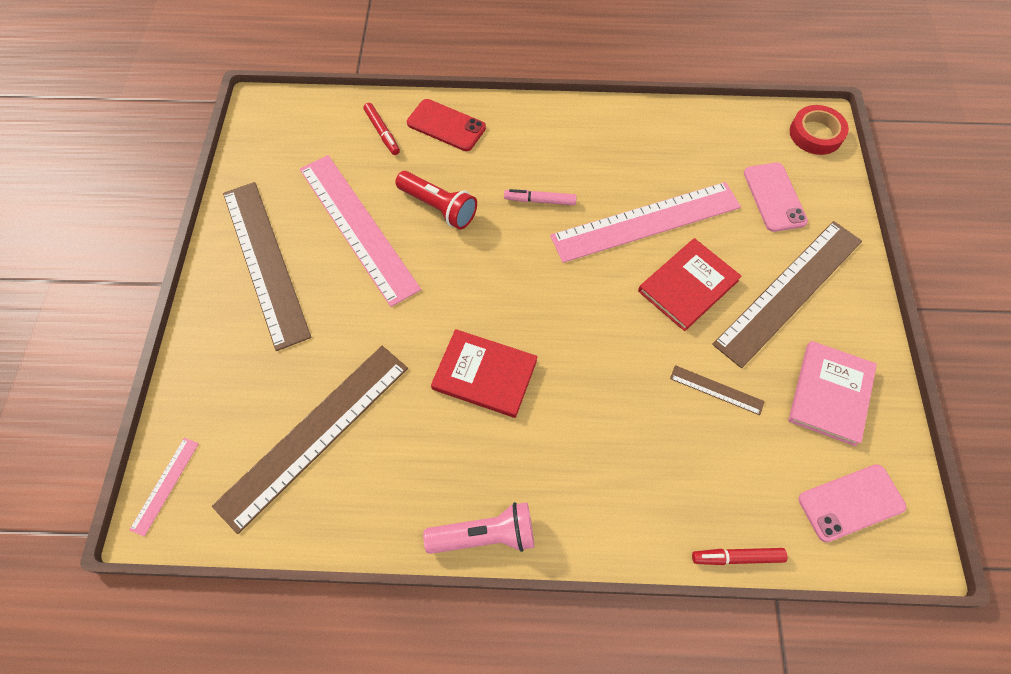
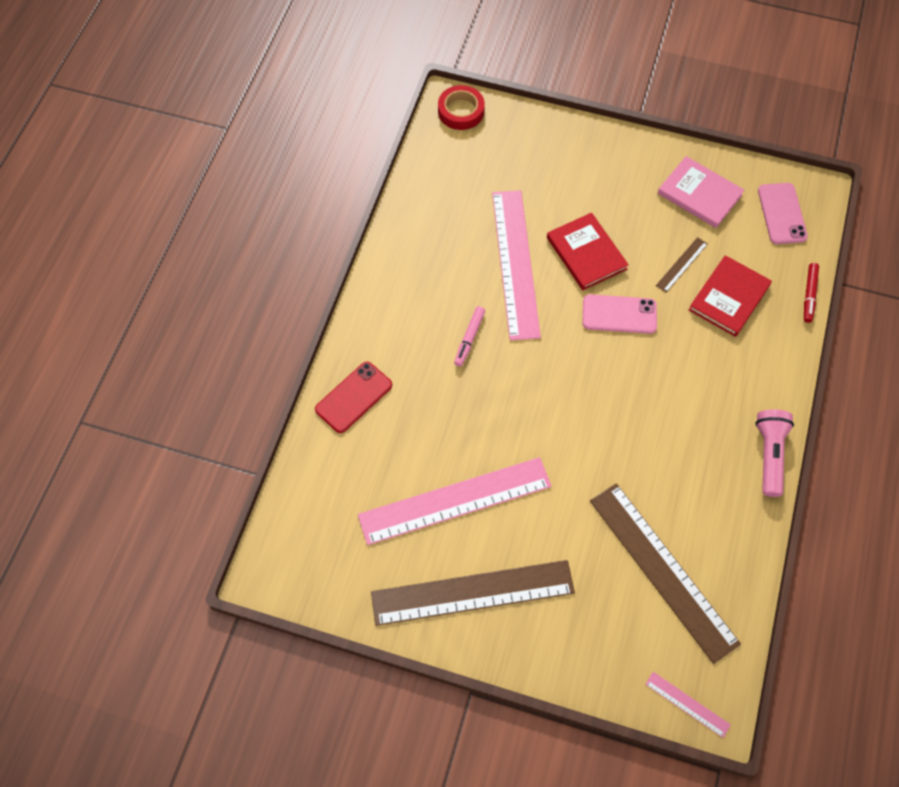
camera: 75 degrees left, 0 degrees up
(382, 132) = (342, 458): red marker -> none
(438, 207) = (452, 425): red flashlight -> none
(484, 374) = (634, 424): red book -> red book (729, 297)
(774, 197) = (517, 164): pink phone -> pink phone (619, 314)
(789, 291) = (608, 187): brown ruler -> none

